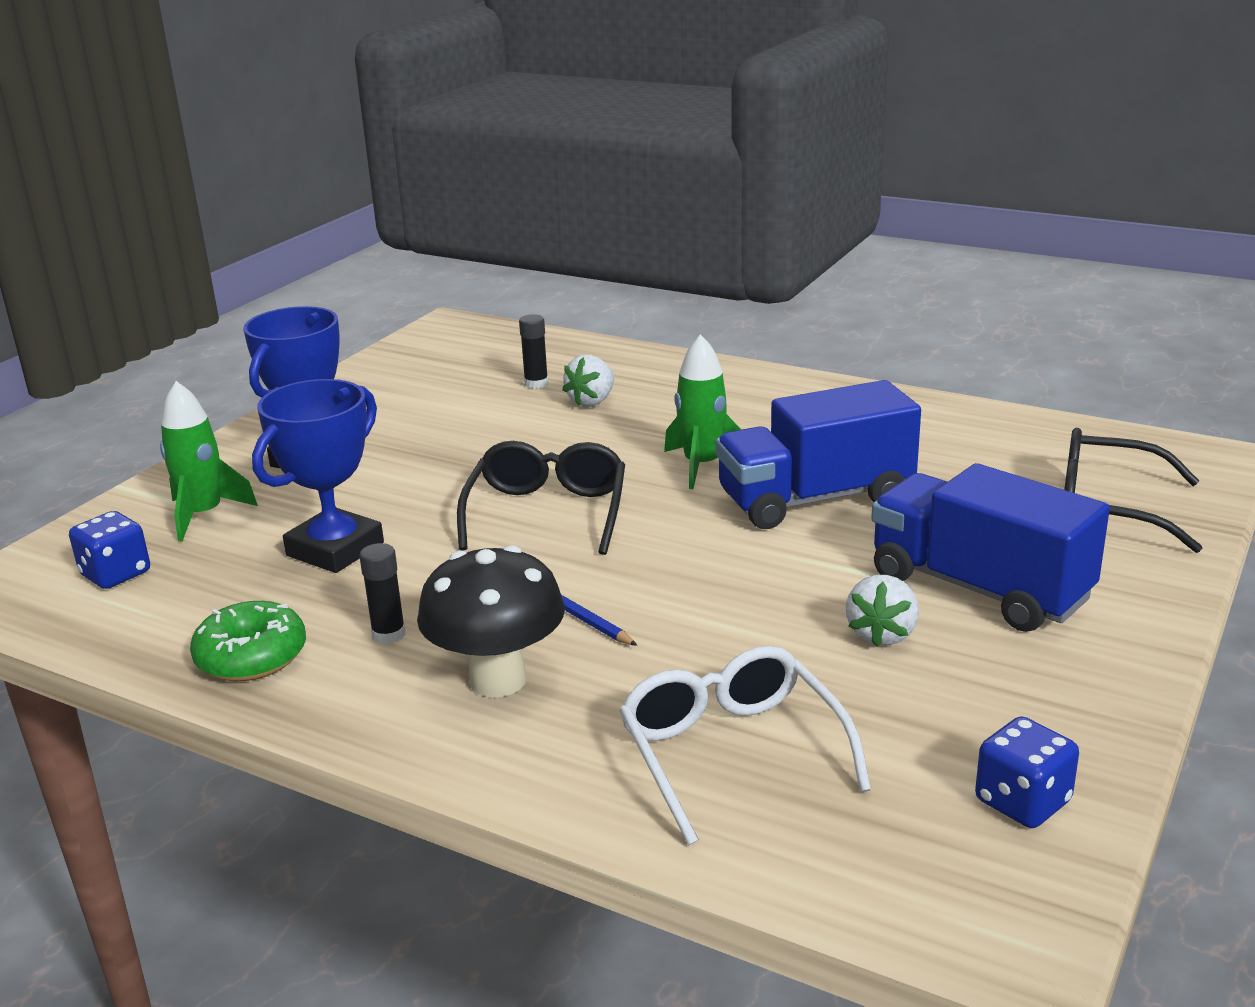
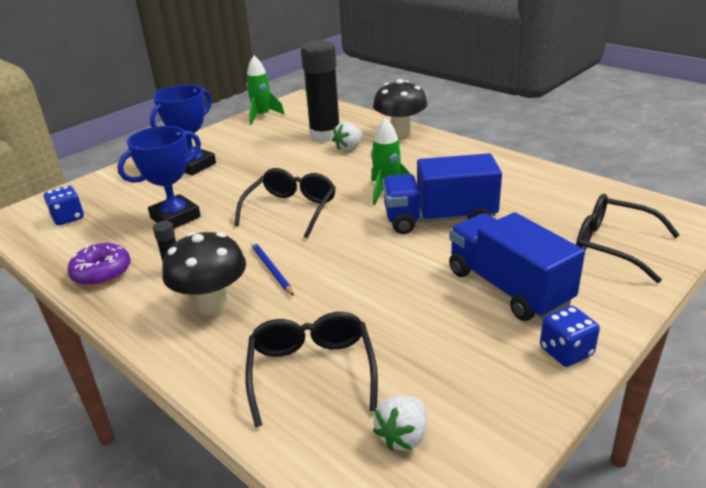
camera: 15 degrees right, 5 degrees up
(204, 515) = (126, 191): green rocket -> green rocket (262, 116)
(251, 657) = (102, 273): green donut -> purple donut
(536, 384) = (325, 135): black glue stick -> black glue stick, size x2.40
(671, 368) = (400, 133): none -> black mushroom
(732, 752) = (311, 371): white glasses -> black glasses
(881, 634) = (435, 309): white strawberry -> white strawberry (403, 436)
(1022, 801) = (466, 436): blue dice -> blue dice (566, 351)

